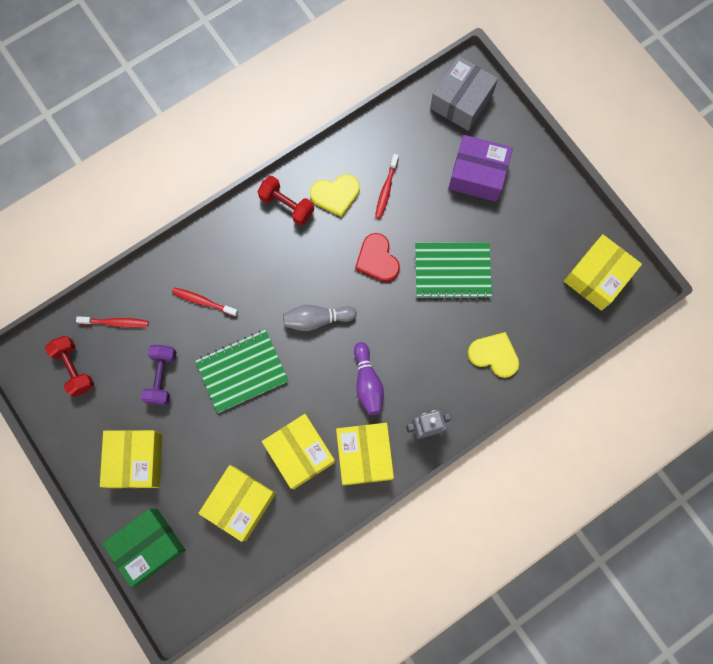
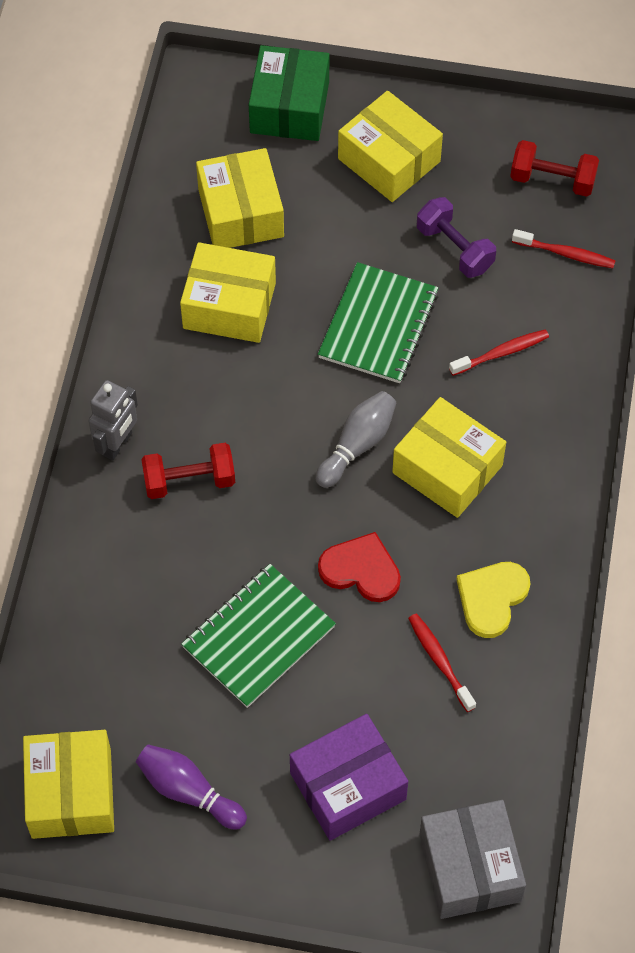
camera: 135 degrees right, 15 degrees down
(116, 323) = (566, 254): red toothbrush -> red toothbrush turned 120 degrees counterclockwise
(287, 205) = (533, 534): red dumbbell -> red dumbbell (189, 481)
(364, 455) = (158, 361): yellow box -> yellow box (447, 469)
(367, 382) = (230, 432): purple bowling pin -> purple bowling pin (188, 791)
(494, 355) = (114, 586): yellow heart -> none

